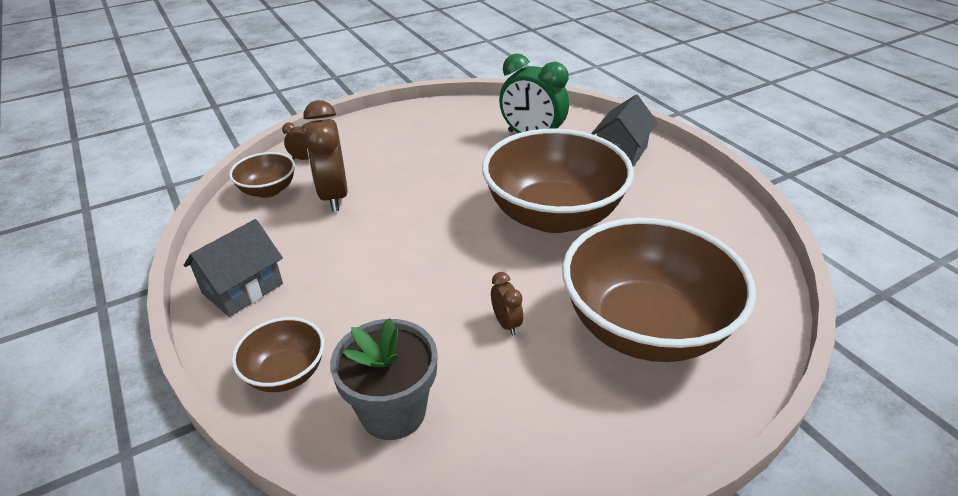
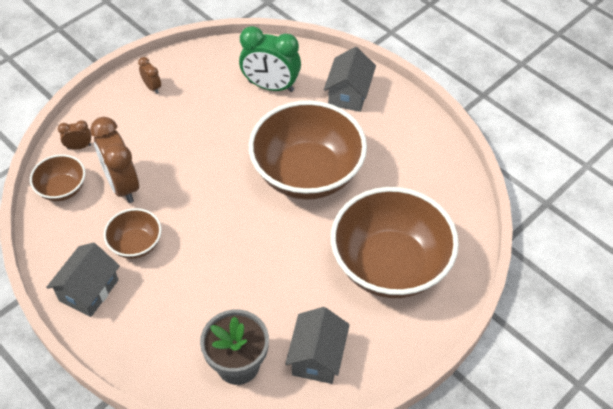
camera: 15 degrees left, 15 degrees up
(286, 373) = (154, 352): brown bowl -> brown bowl (136, 244)
(506, 323) = (295, 281): brown clock -> brown clock (152, 87)
(512, 425) = (317, 357): none -> grey house

